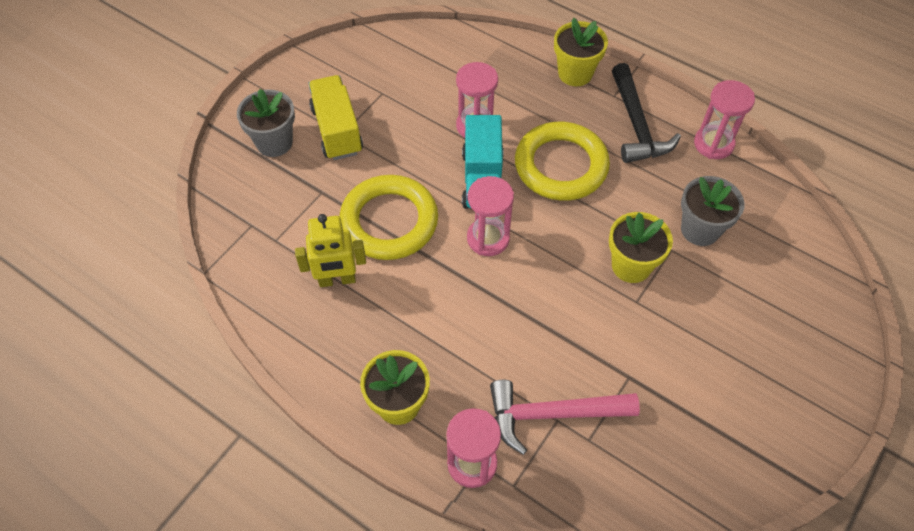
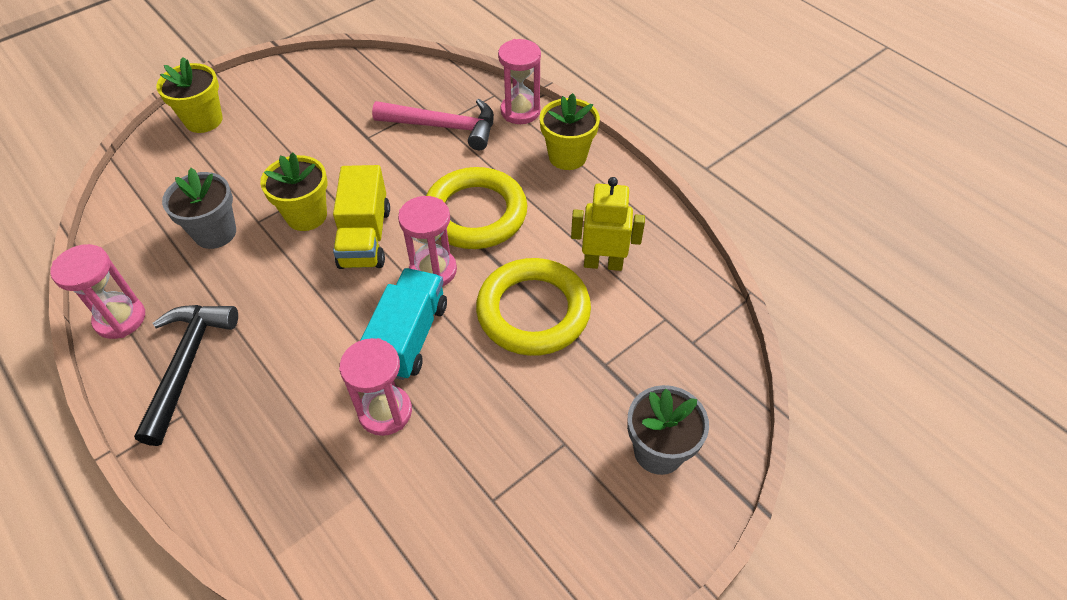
camera: 165 degrees left, 5 degrees down
(337, 130) = (570, 450): yellow truck -> yellow truck (365, 237)
(561, 166) = (311, 333): yellow ring -> yellow ring (475, 213)
(575, 73) = (208, 465): yellow flower pot -> yellow flower pot (204, 120)

